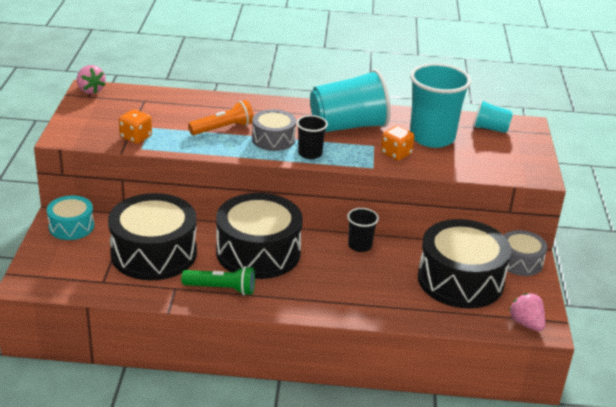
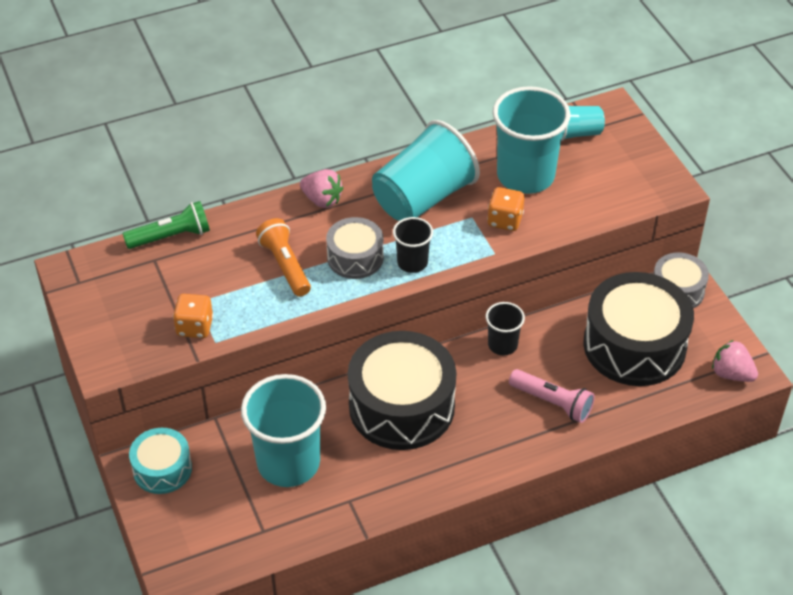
camera: 25 degrees left, 15 degrees up
(90, 90) = (73, 271): pink strawberry -> pink strawberry (322, 200)
(154, 253) = (288, 463): black drum -> turquoise cup
(221, 289) = (399, 477): green flashlight -> green flashlight (171, 236)
(223, 128) = (285, 265): orange flashlight -> orange flashlight turned 60 degrees counterclockwise
(369, 289) = (552, 403): none -> pink flashlight

